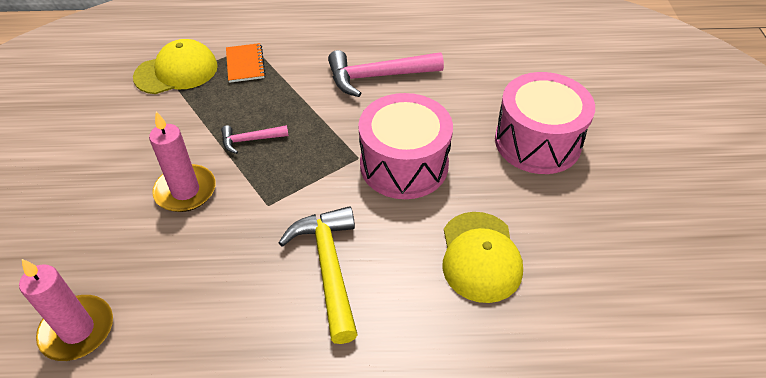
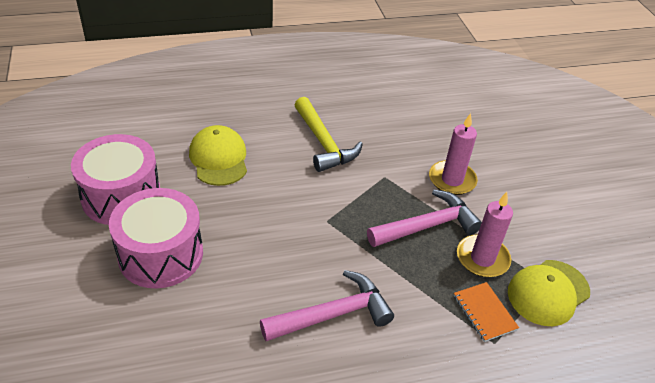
camera: 165 degrees right, 5 degrees down
(77, 330) = (457, 103): pink candle -> pink candle (482, 258)
(250, 140) = (427, 226): pink hammer -> pink hammer, size x1.88
(404, 165) = (285, 218): pink drum -> pink drum (121, 196)

